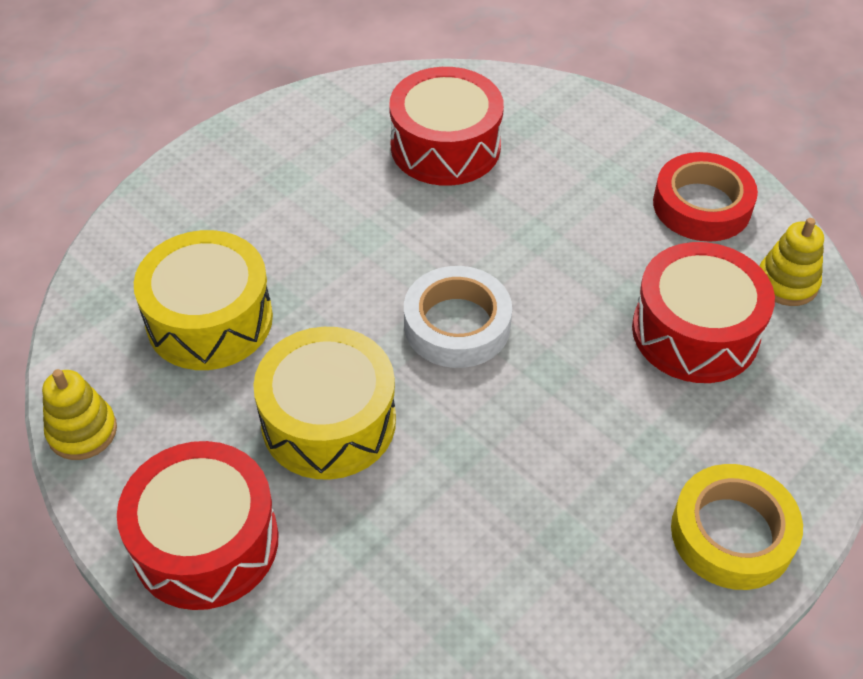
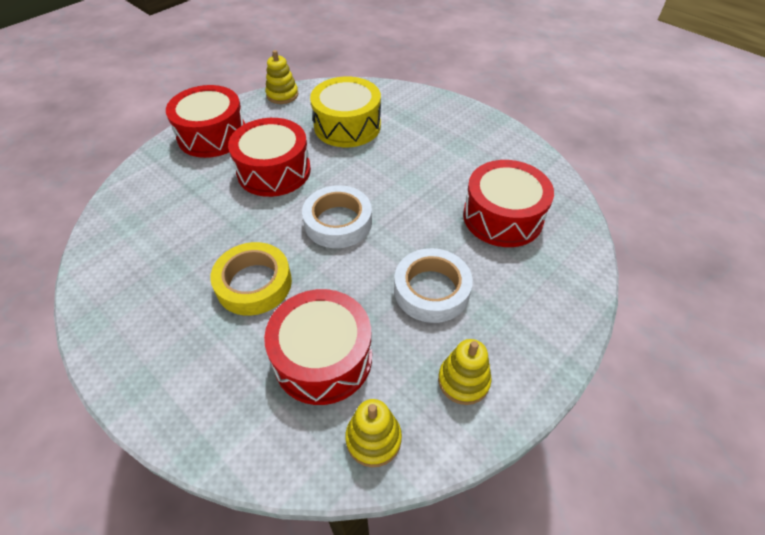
camera: 90 degrees right, 0 degrees up
(328, 421) = (274, 171): yellow drum -> red drum
(578, 225) = (431, 290): none -> white tape
(701, 205) = (463, 380): red tape -> yellow stacking toy
(732, 533) = (147, 359): yellow tape -> yellow tape (254, 284)

